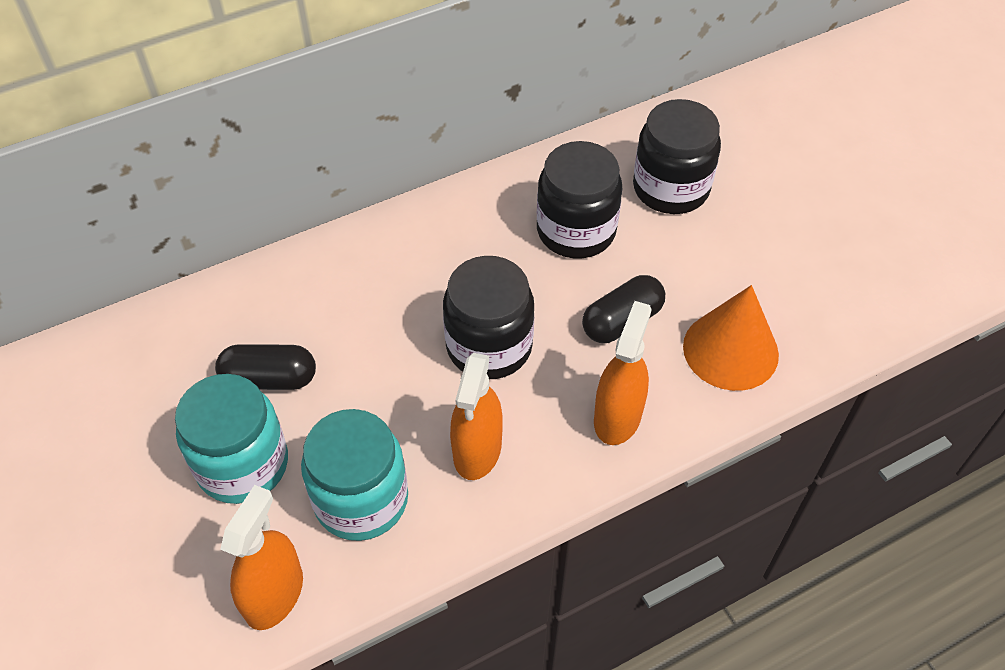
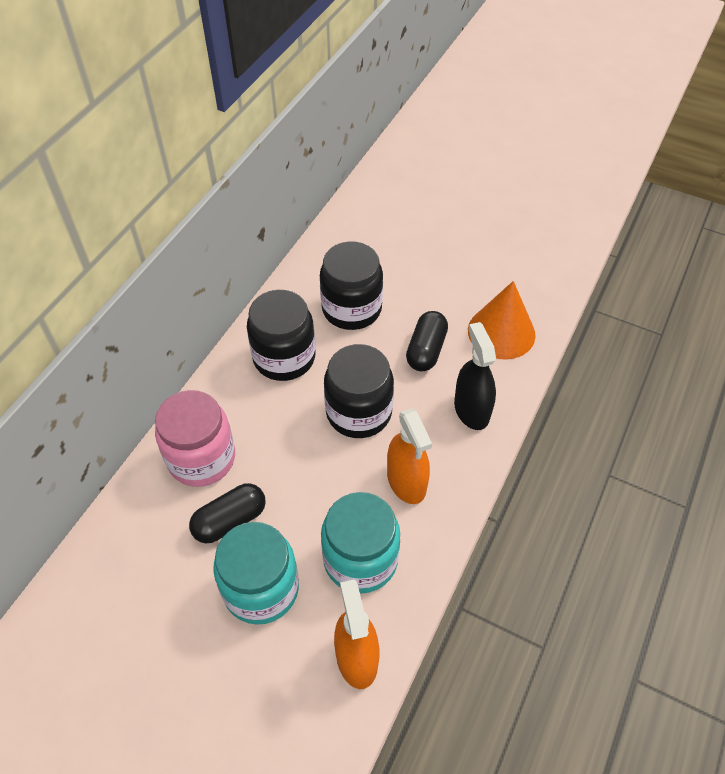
camera: 35 degrees left, 0 degrees up
(294, 301) = (201, 458): none -> pink jar
(617, 417) = (471, 410): orange spray bottle -> black spray bottle
(670, 188) = (387, 252): black jar -> black jar (284, 357)

